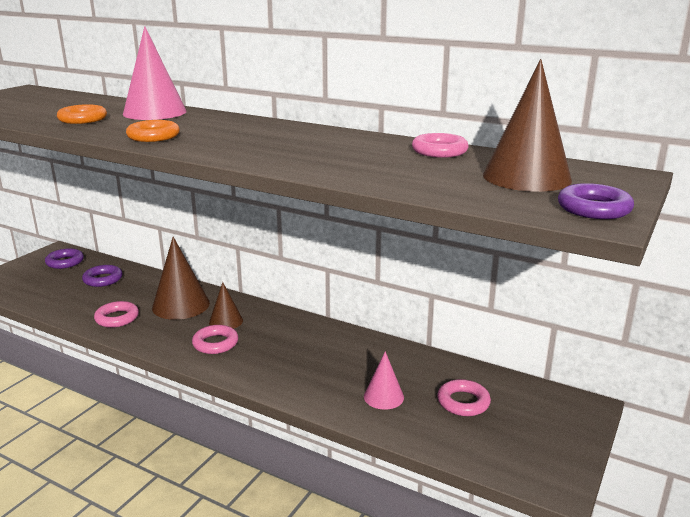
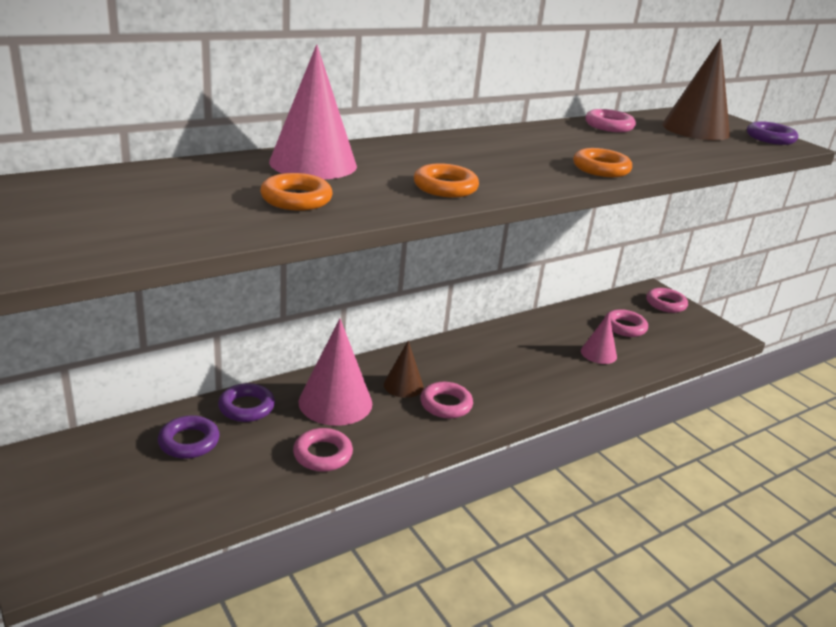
camera: 65 degrees left, 5 degrees up
(65, 262) = (77, 463): purple ring -> purple ring (246, 407)
(181, 305) = (335, 402): brown cone -> pink cone
(283, 161) = (601, 169): none -> orange ring
(565, 420) = (665, 304): none -> pink ring

